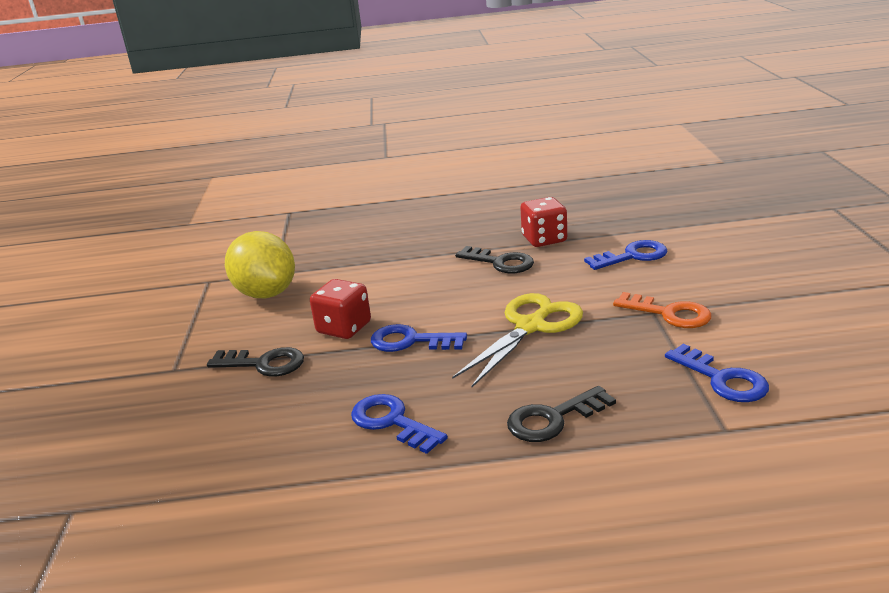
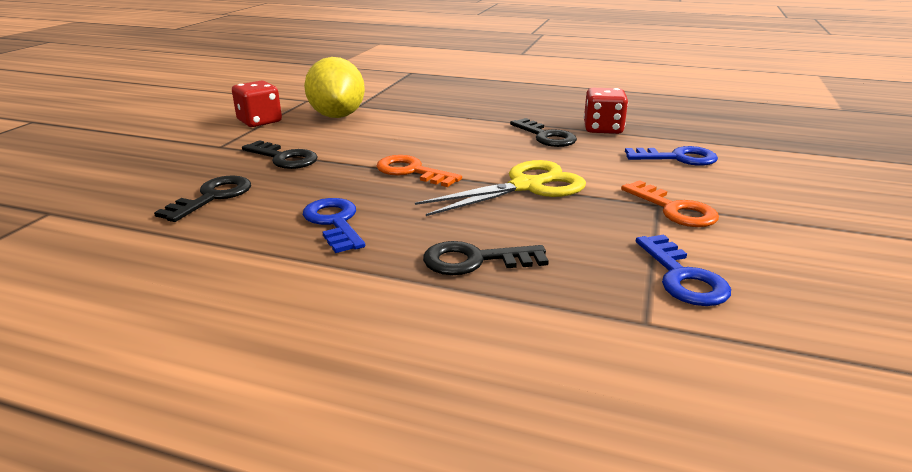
camera: 20 degrees right, 0 degrees up
(237, 433) = (213, 197): none -> black key
(344, 328) = (369, 150): red dice -> red dice (259, 122)
(411, 341) = (412, 171): blue key -> orange key

